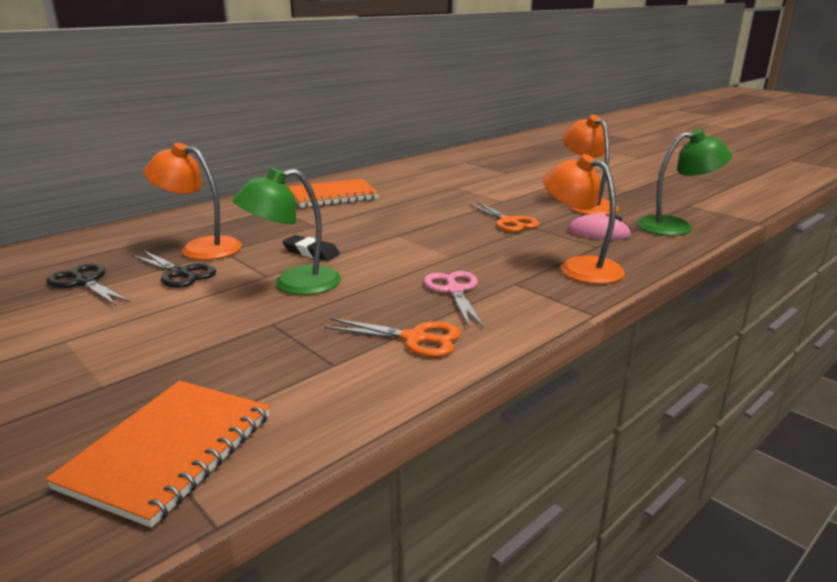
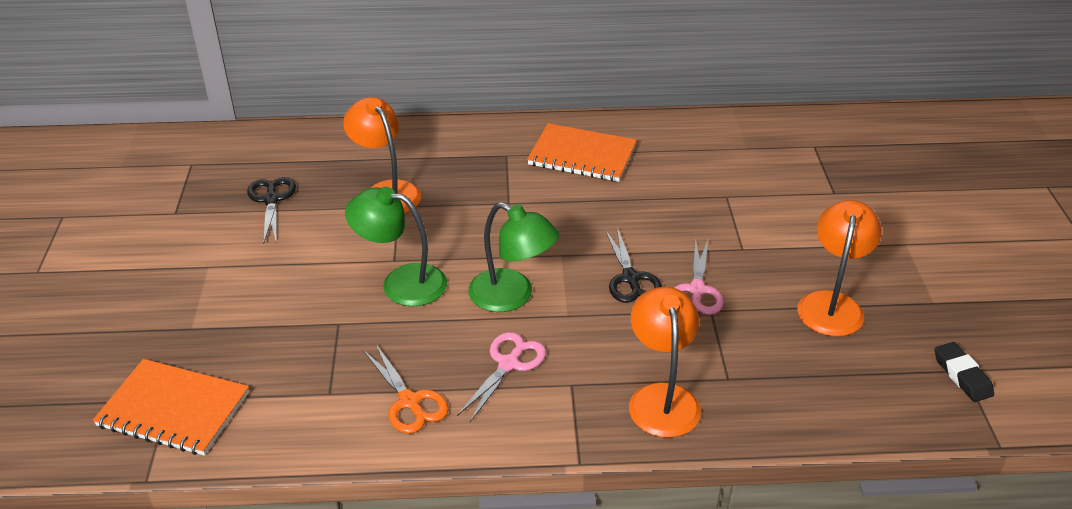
camera: 40 degrees right, 15 degrees up
(169, 451) = (174, 409): orange notebook -> orange notebook turned 45 degrees clockwise
(179, 273) = (339, 222): black scissors -> black scissors (630, 278)
(311, 252) = (460, 244): black eraser -> black eraser (962, 375)
(509, 222) = (697, 290): orange scissors -> pink scissors
(598, 233) = (764, 359): pink mouse -> none
(675, 226) = (874, 396): green lamp -> green lamp (512, 296)

